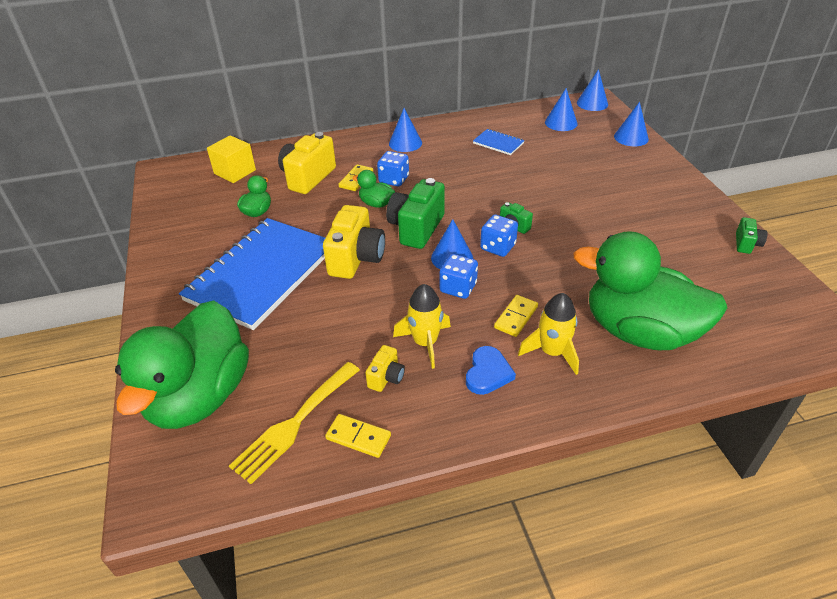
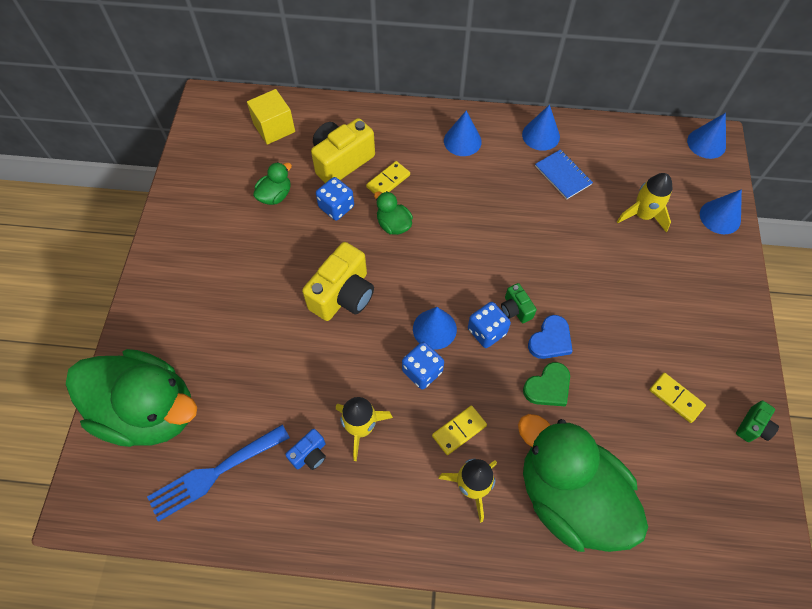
camera: 20 degrees right, 20 degrees up
(200, 396) = (149, 411): green duck -> green duck turned 105 degrees counterclockwise
(261, 274) = (249, 283): blue notebook -> none
(294, 424) = (213, 474): yellow fork -> blue fork
(358, 437) = (259, 510): yellow domino -> yellow domino (676, 398)
(386, 377) = (310, 454): yellow camera -> blue camera
(394, 180) = (426, 195): blue dice -> blue dice (336, 207)
(416, 228) = (418, 275): green camera -> none
(488, 373) = (401, 487): blue heart -> blue heart (550, 340)
(561, 123) = (651, 165): blue cone -> blue cone (541, 135)
(572, 267) = (548, 387): none -> green heart
(574, 150) = (642, 215): none -> yellow rocket

